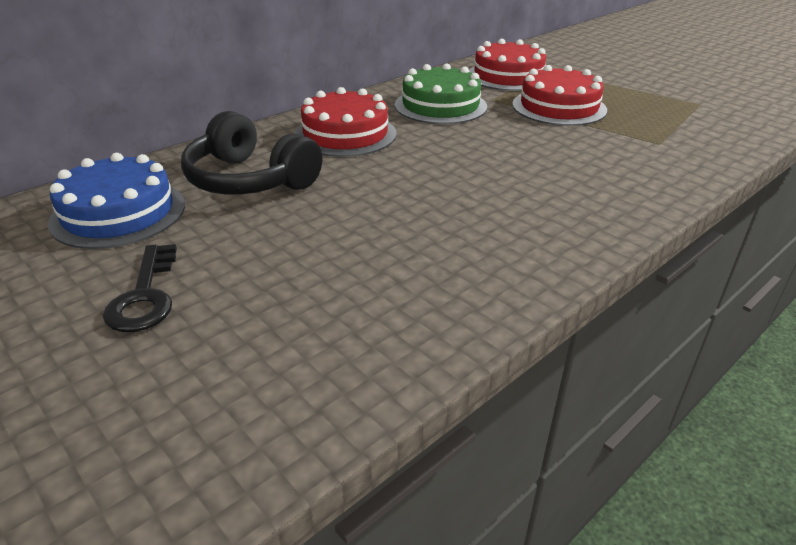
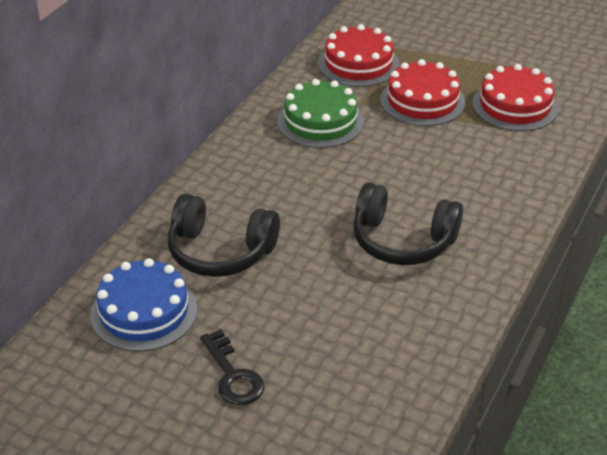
camera: 20 degrees left, 5 degrees up
(345, 134) = (261, 179): red cake -> red cake (515, 106)
(462, 209) = (402, 240): none -> black headphones

